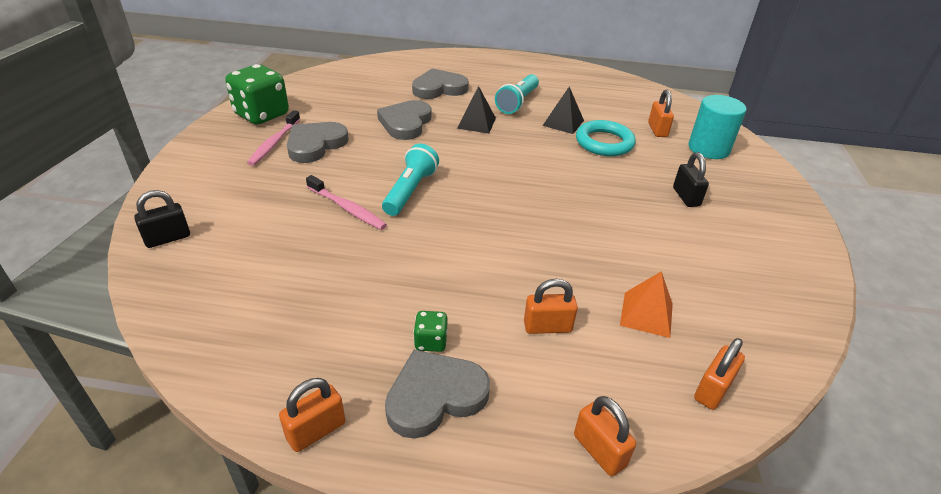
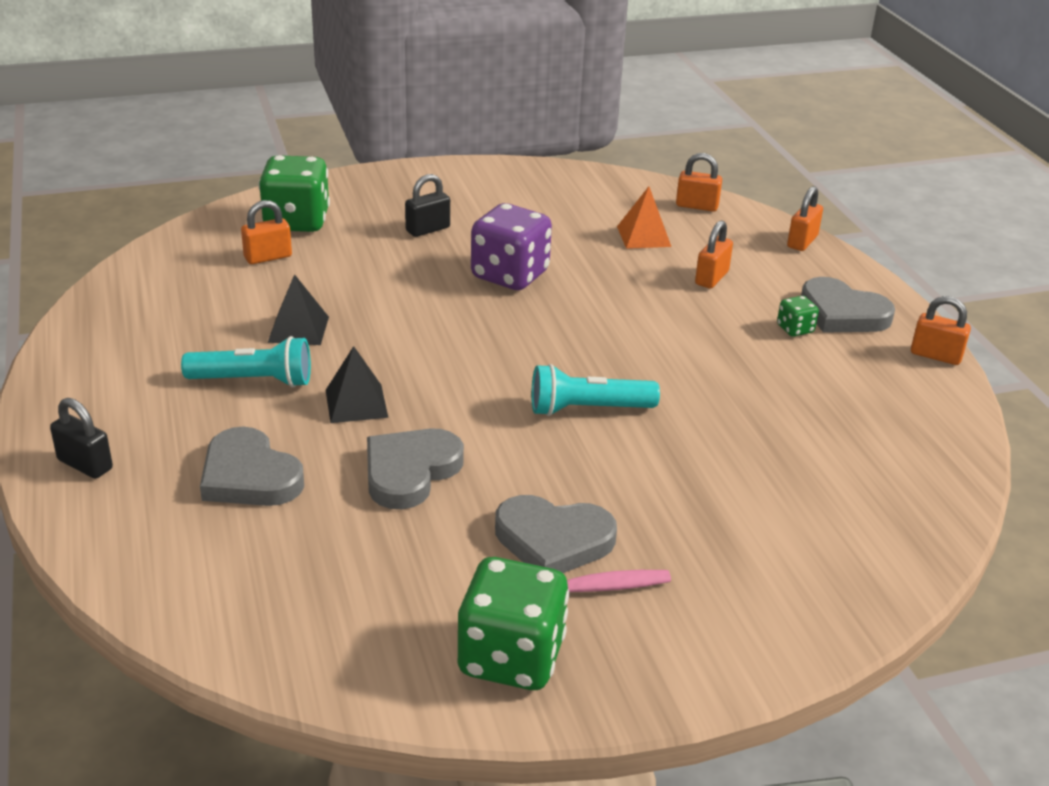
camera: 115 degrees left, 5 degrees down
(168, 238) = (874, 567): black padlock -> black padlock (85, 464)
(347, 208) = (671, 445): pink toothbrush -> none
(405, 123) = (410, 471): grey heart -> grey heart turned 135 degrees clockwise
(547, 327) = (711, 278): orange padlock -> orange padlock turned 60 degrees clockwise
(598, 213) = (510, 275): none -> purple dice
(604, 142) = (336, 290): turquoise ring -> none
(708, 149) = (297, 221): turquoise cylinder -> green dice

